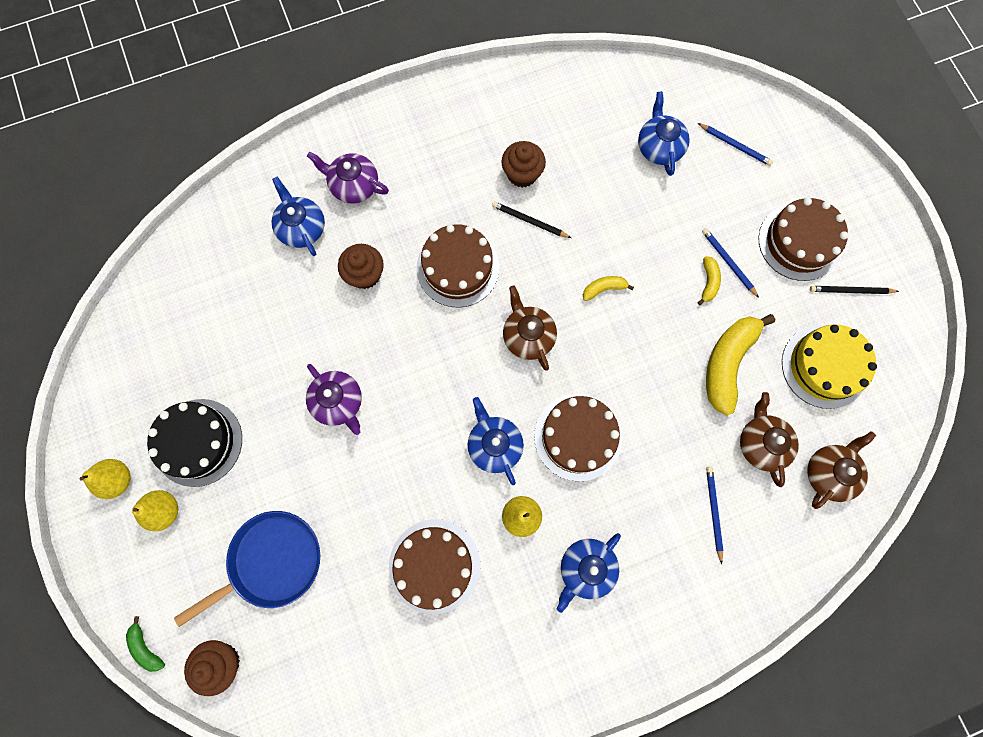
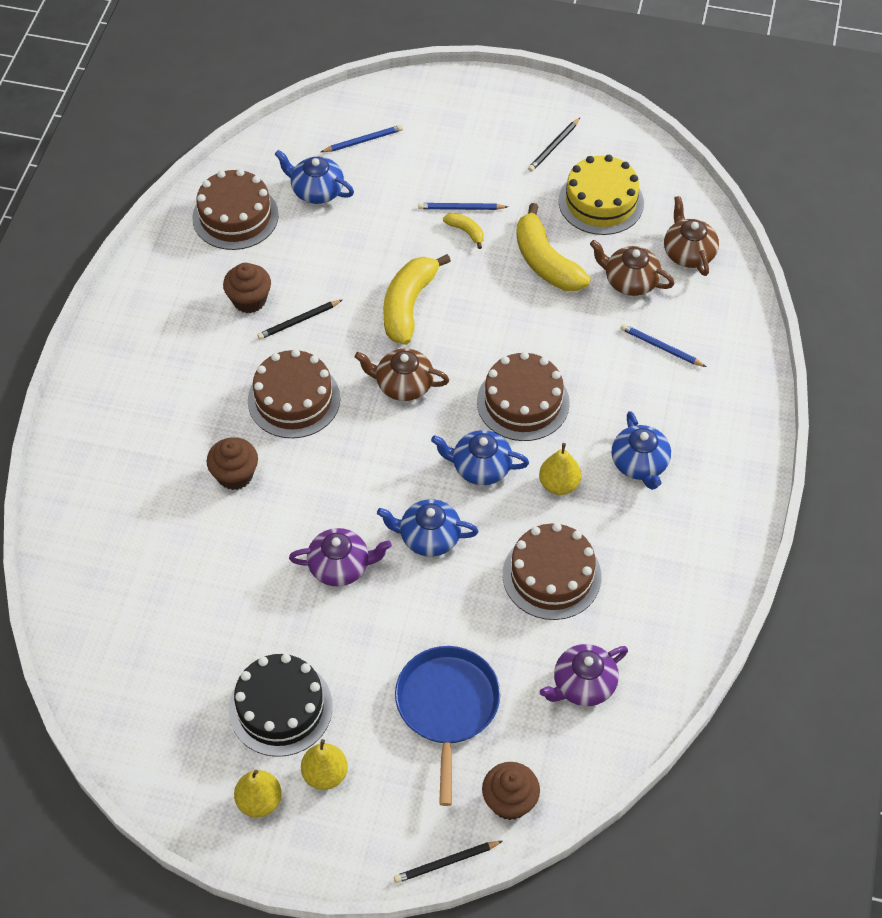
camera: 55 degrees left, 20 degrees down
(146, 647) = (446, 863): green banana -> black pencil
(302, 227) = (141, 500): blue teapot -> blue teapot (428, 537)
(353, 185) = (138, 434): purple teapot -> purple teapot (583, 684)
(604, 289) = (408, 305): yellow banana -> yellow banana, size x2.12
(799, 242) = (484, 152): brown cake -> brown cake (235, 216)

